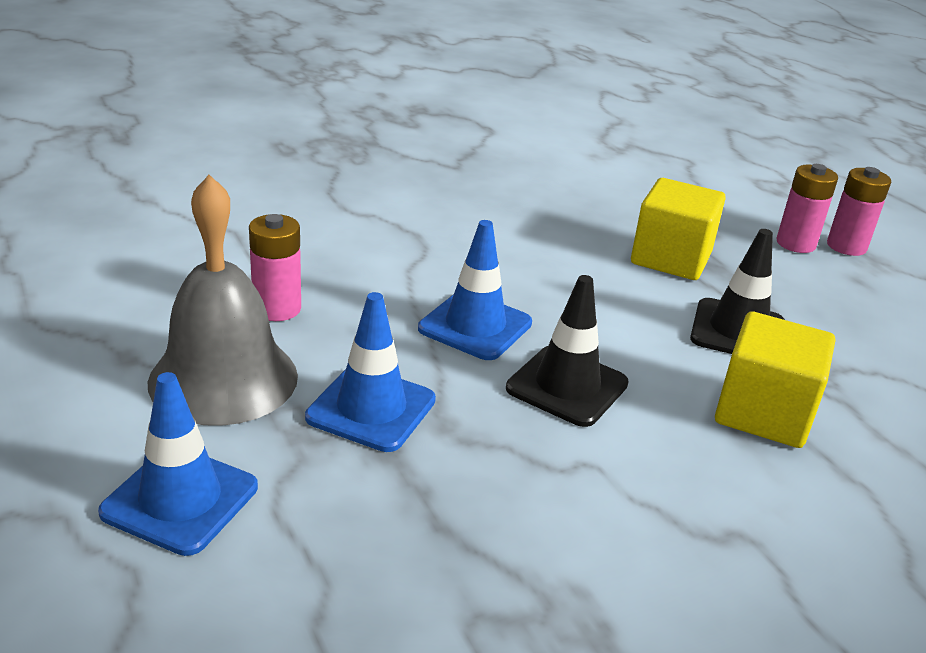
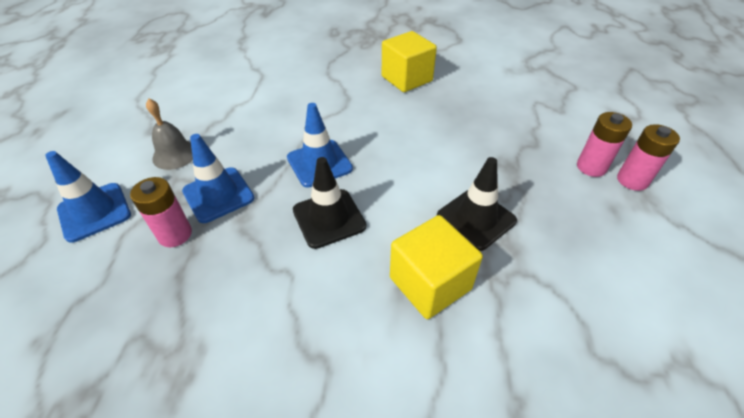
camera: 35 degrees right, 15 degrees up
(223, 378) = (175, 154): grey bell -> grey bell, size x0.57
(277, 309) = (236, 123): pink battery -> pink battery (175, 234)
(671, 258) = (485, 153): yellow cube -> yellow cube (406, 79)

